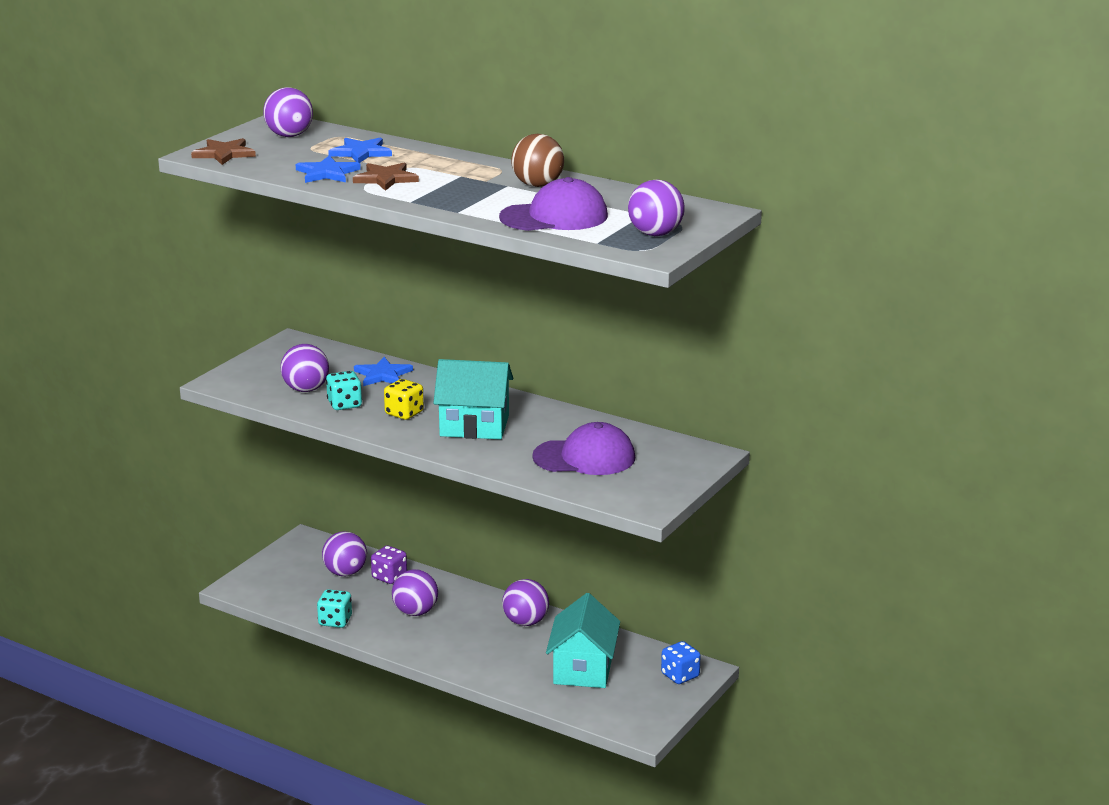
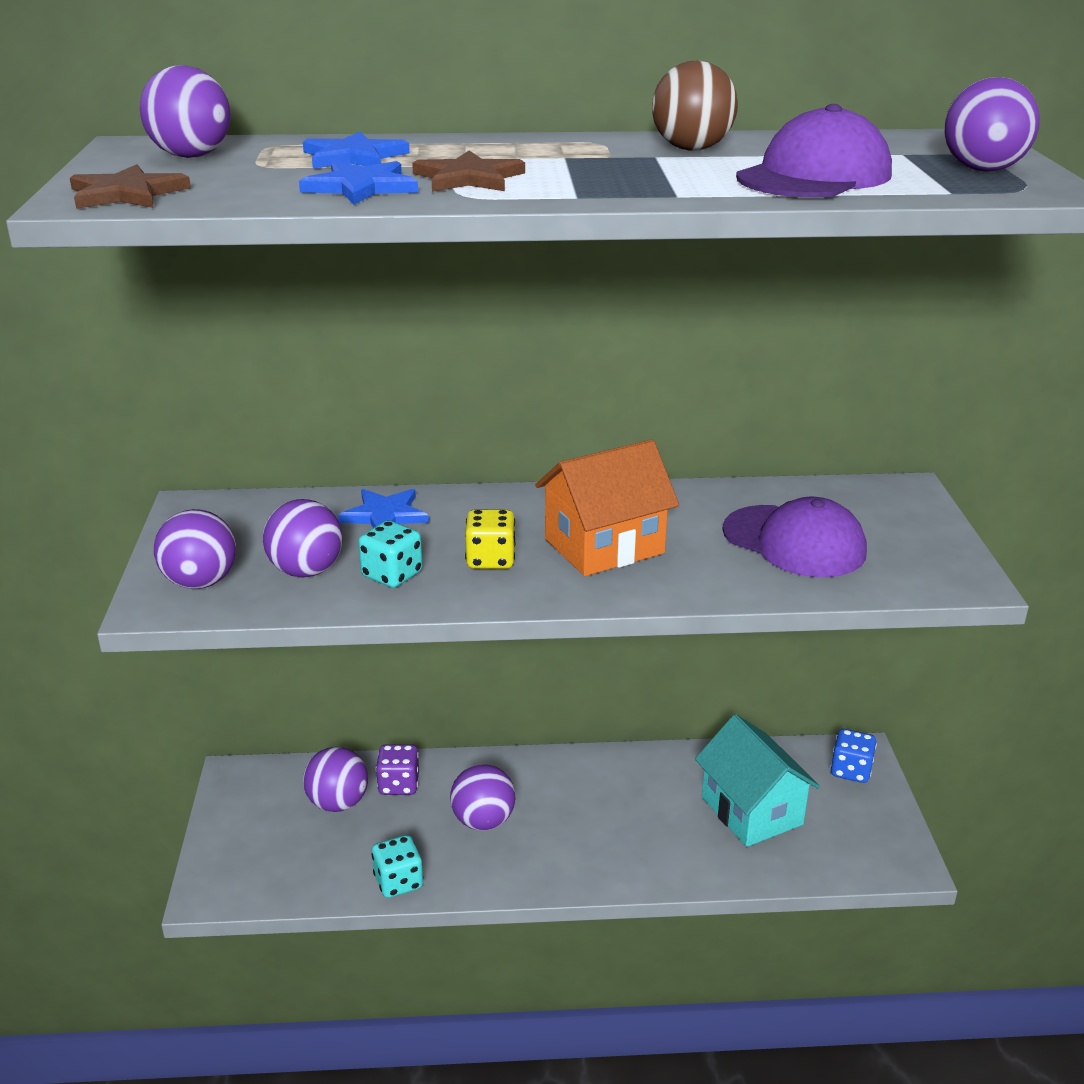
camera: 35 degrees left, 5 degrees up
(474, 426) = (604, 546): turquoise house -> orange house
(525, 622) = (620, 776): purple ball -> purple ball (200, 582)
(585, 457) = (794, 542): purple cap -> purple cap turned 75 degrees clockwise

